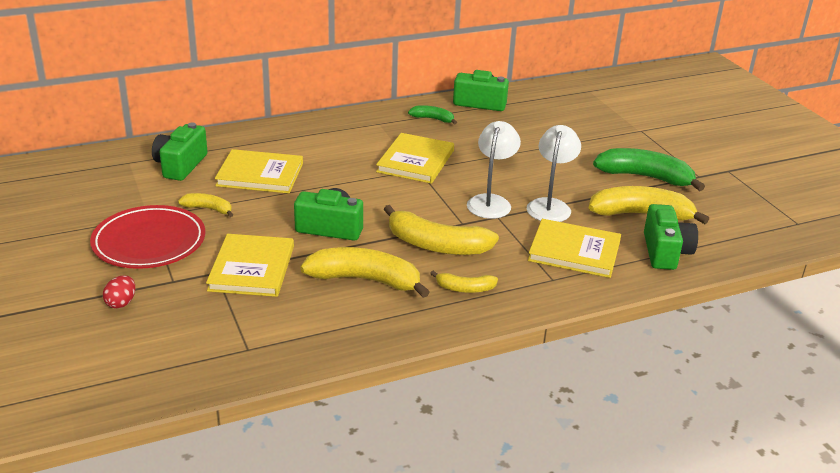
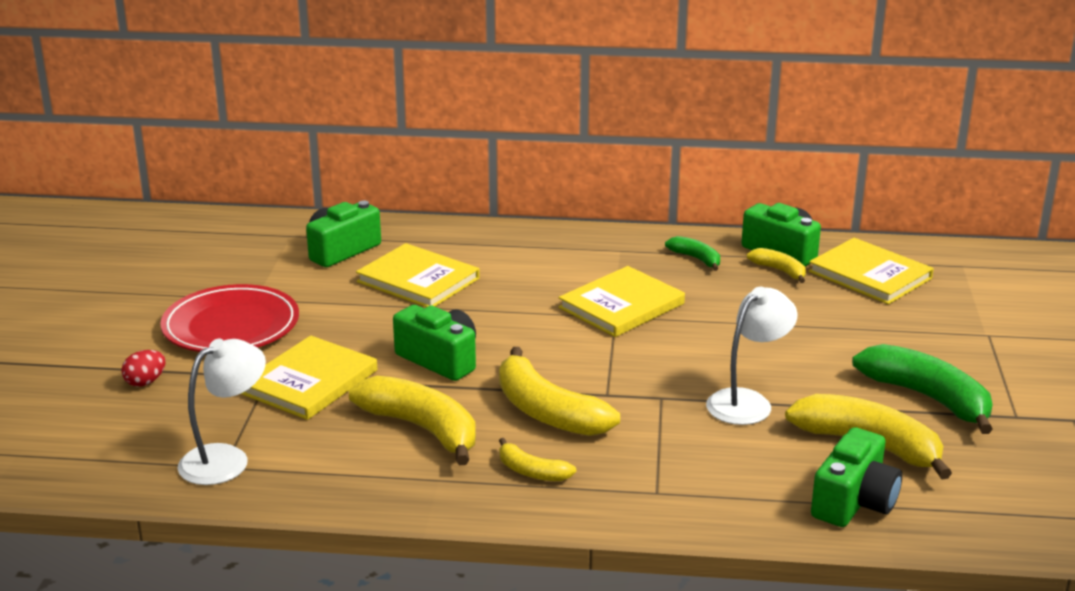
camera: 30 degrees right, 5 degrees down
(208, 209) = (325, 305): yellow banana -> yellow banana (779, 271)
(491, 202) = (671, 377): white lamp -> white lamp (226, 459)
(574, 251) = (722, 466): yellow book -> yellow book (870, 275)

